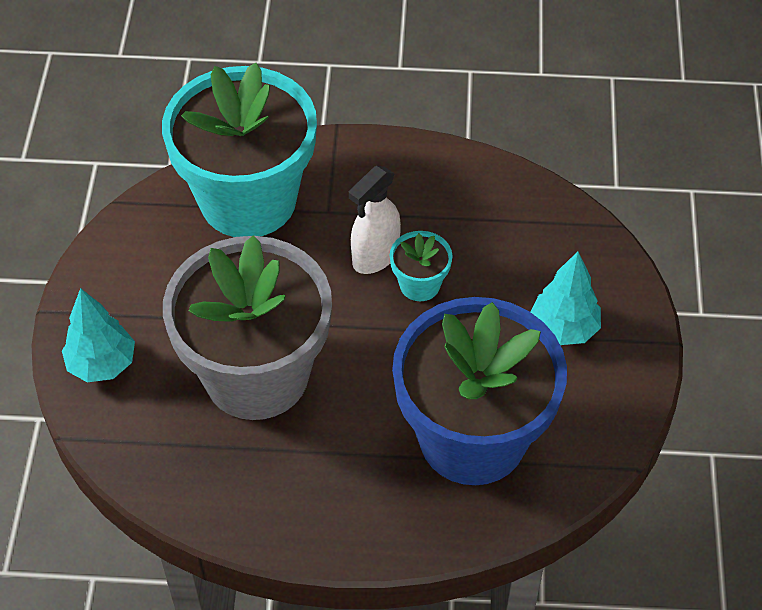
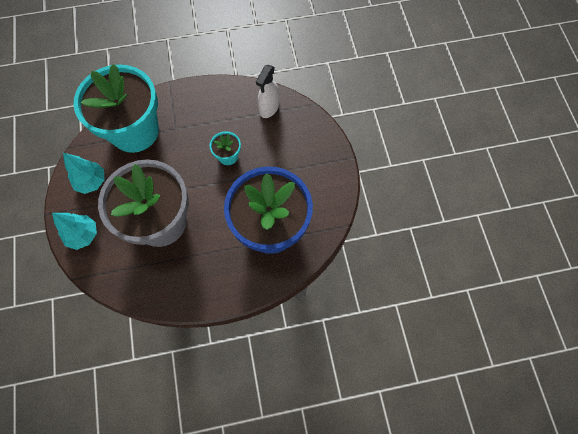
camera: 15 degrees left, 15 degrees up
(375, 256) = (203, 146): white spray bottle -> white spray bottle (269, 108)
(564, 329) = (300, 163): turquoise tree -> turquoise tree (92, 182)

